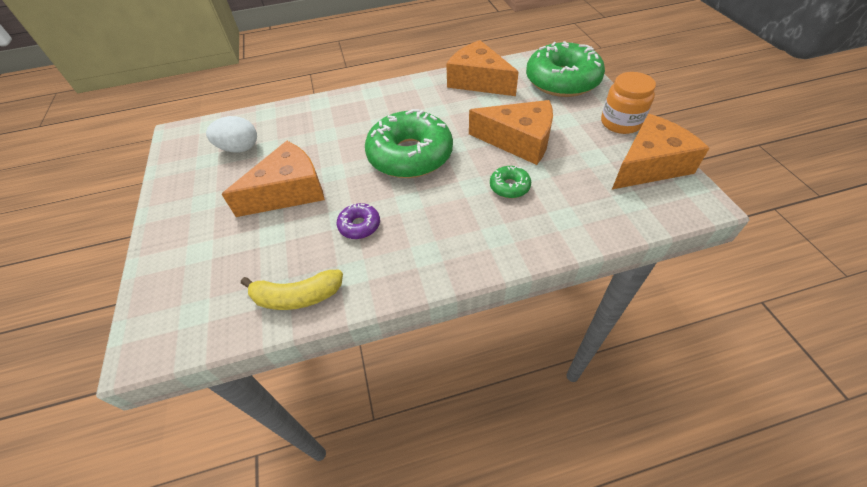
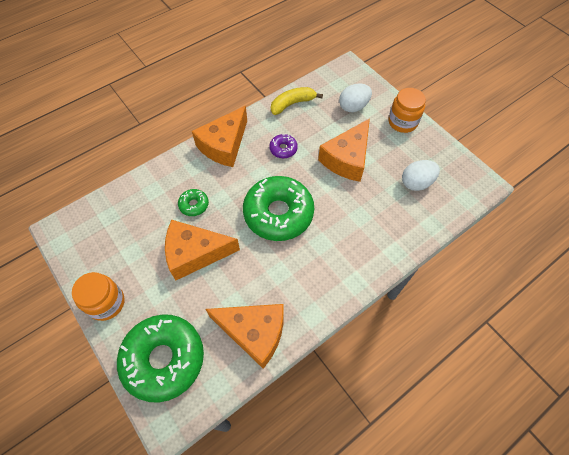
camera: 155 degrees right, 10 degrees up
(175, 218) = (402, 122): none -> orange jar
(213, 261) = (353, 107): none -> white egg
(649, 165) = (88, 255): orange cheese -> orange cheese (224, 145)

